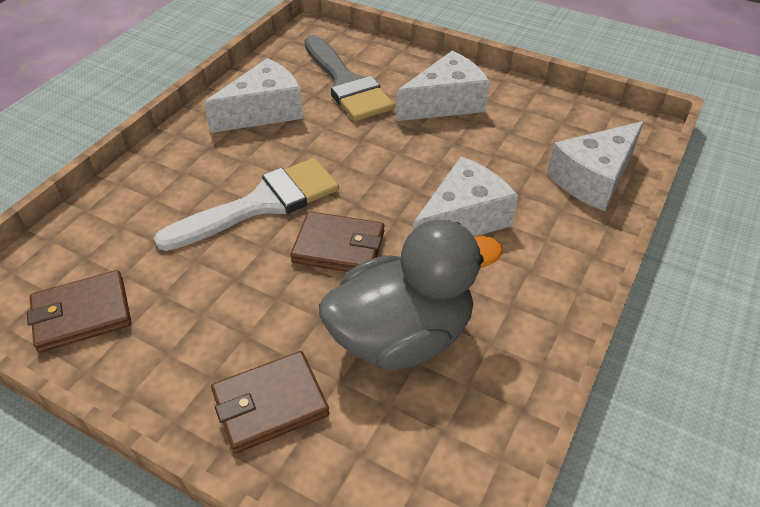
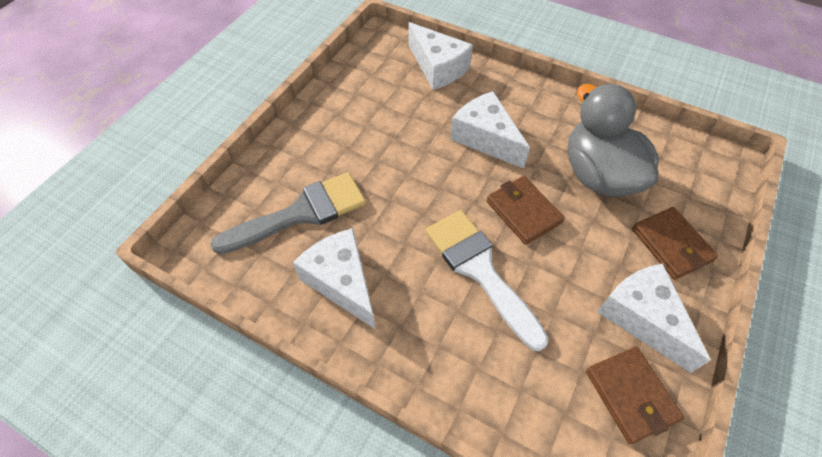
camera: 90 degrees left, 10 degrees up
(339, 247) = (523, 212): brown wallet -> brown wallet turned 45 degrees counterclockwise
(446, 103) = (341, 140): white cheese -> white cheese (642, 318)

